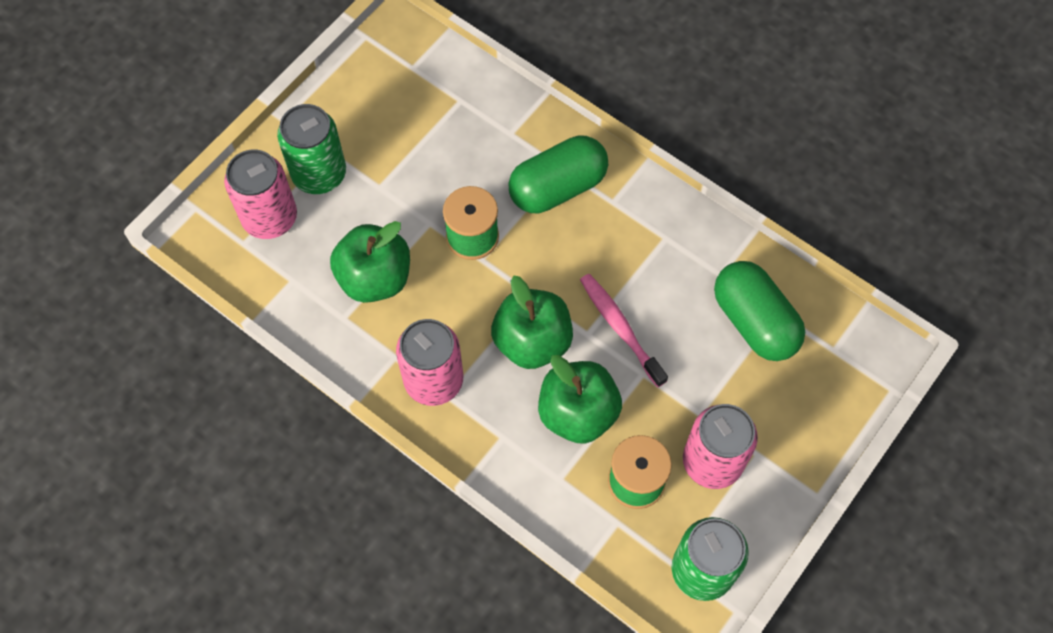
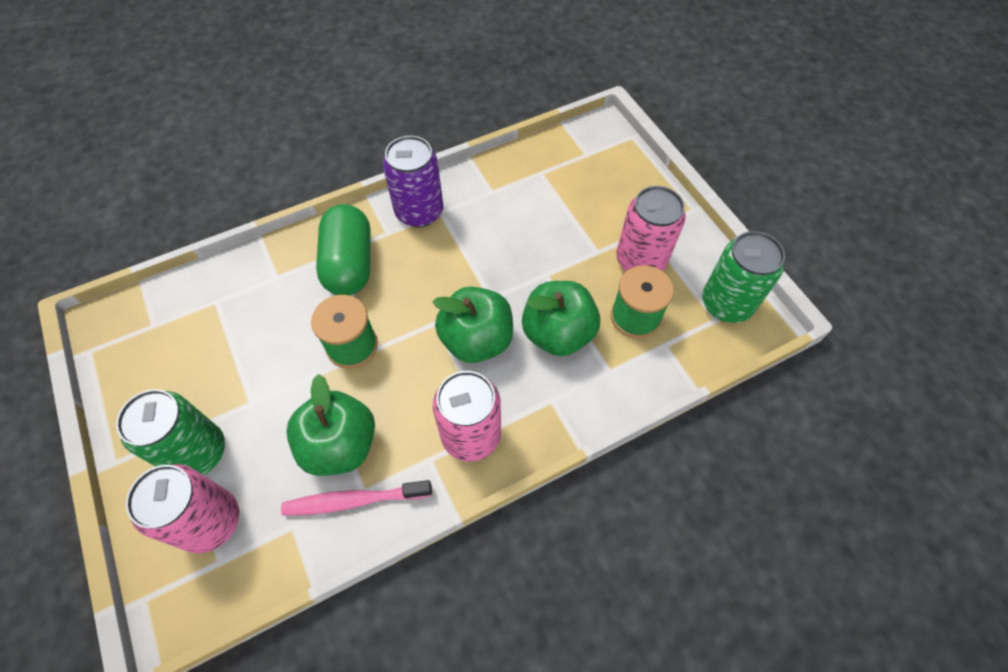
camera: 65 degrees left, 5 degrees down
(621, 329) = (500, 273): pink toothbrush -> pink toothbrush (355, 500)
(654, 217) = (419, 212): none -> purple can
(754, 321) = (541, 188): green capsule -> none

